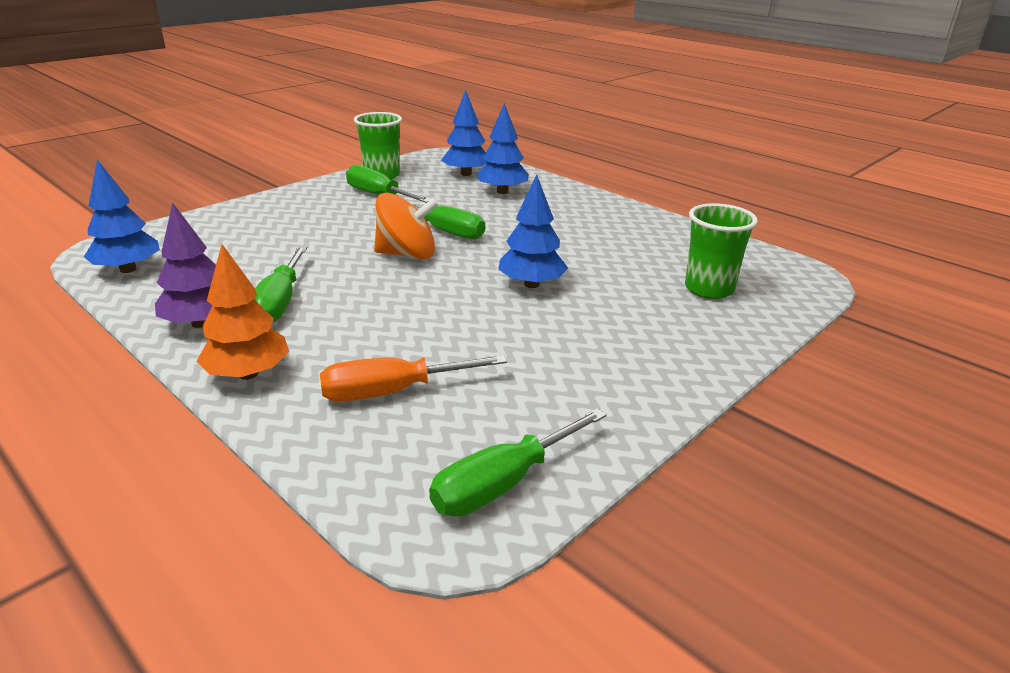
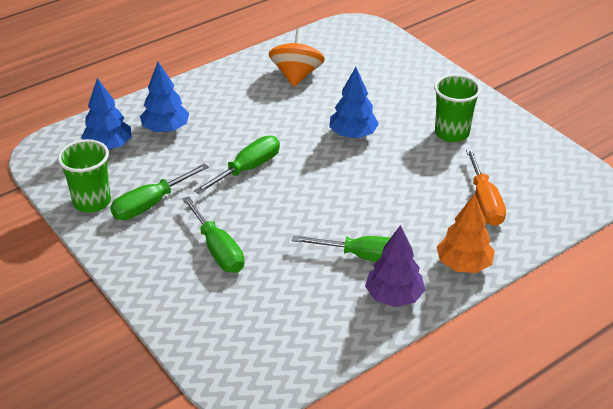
camera: 80 degrees left, 10 degrees up
(128, 269) = (289, 358): blue tree -> none
(407, 254) = (291, 190): orange spinning top -> orange spinning top (296, 75)
(503, 484) = (561, 168): green screwdriver -> green screwdriver (218, 250)
(709, 289) = (369, 65): green cup -> green cup (452, 133)

